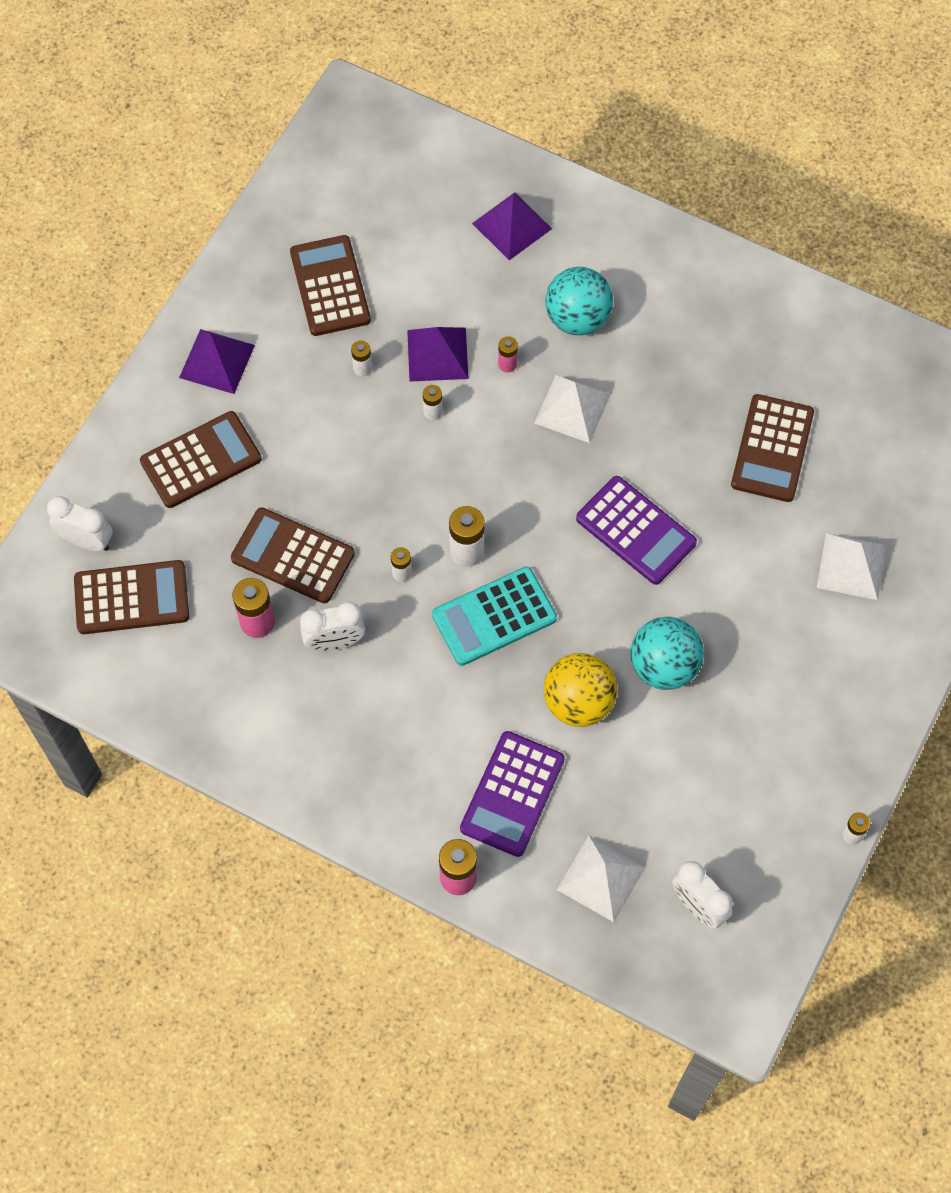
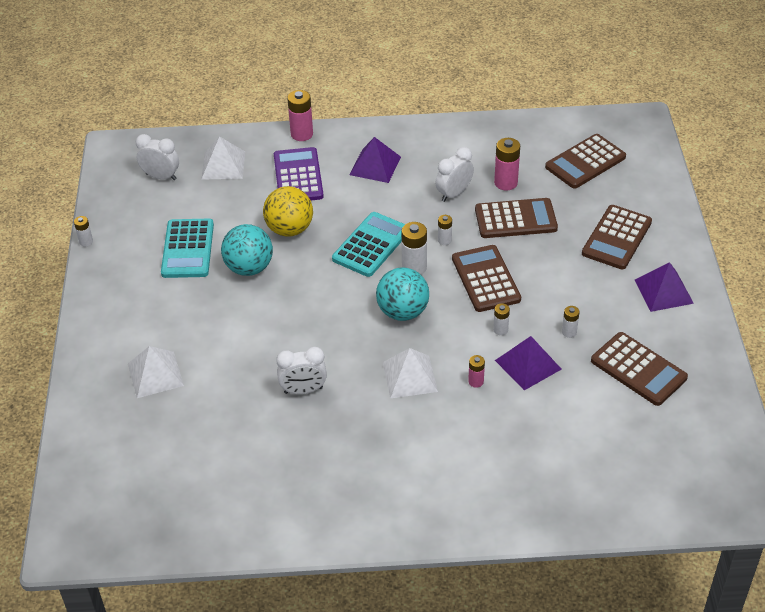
camera: 150 degrees right, 20 degrees down
(87, 541) = (638, 174): white clock -> white clock (303, 390)
(511, 226) = (551, 476): purple pyramid -> purple pyramid (375, 165)
(577, 318) = (451, 435): turquoise ball -> turquoise ball (402, 312)
(636, 531) = (315, 327): purple calculator -> none
(725, 743) = (188, 249): none -> turquoise calculator
(772, 449) = (251, 419): brown calculator -> brown calculator (485, 279)

